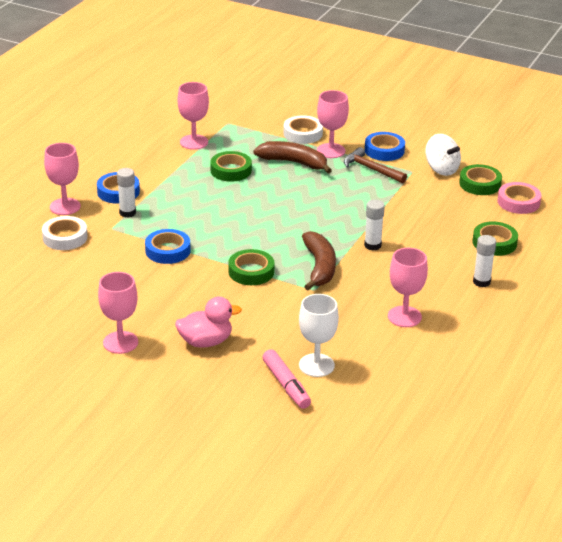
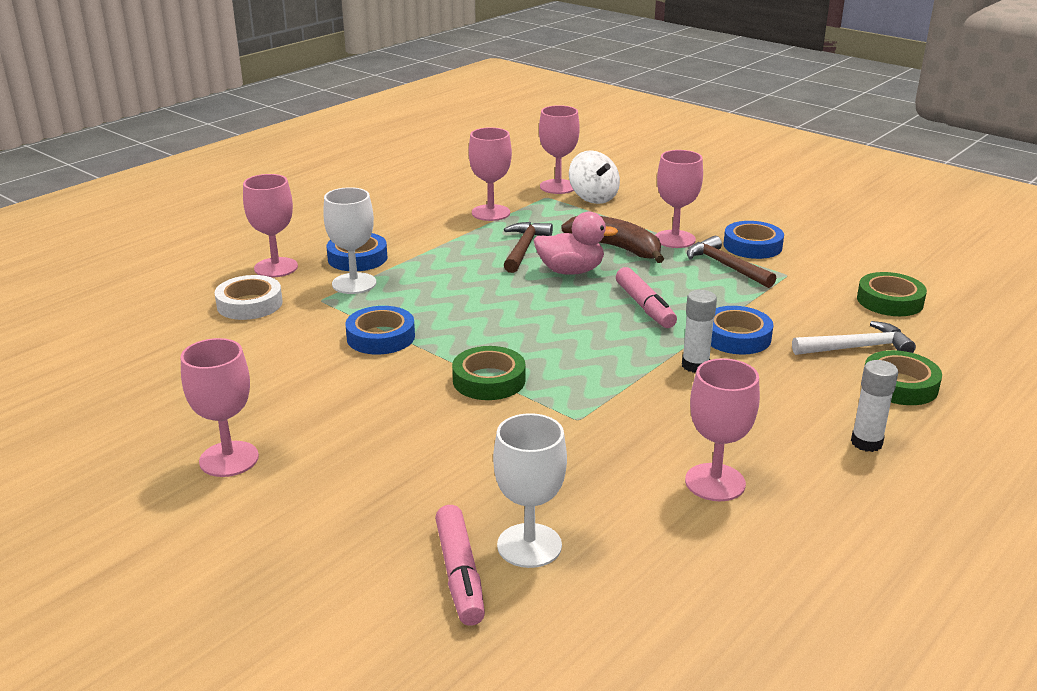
camera: 15 degrees right, 5 degrees down
(127, 213) = (354, 283): white glue stick -> white goblet
(206, 342) = (362, 477): pink duck -> pink duck (571, 271)
(231, 170) = (524, 248): green tape -> brown hammer
(232, 113) = (558, 187): none -> pink goblet
(303, 134) = (643, 217): white tape -> none
(319, 267) = (598, 387): brown banana -> none
(328, 207) = (645, 306): none -> pink marker
(392, 222) = (736, 337): none -> blue tape
(441, 169) = (833, 276): white spinning top -> white spinning top (593, 198)
(465, 221) = (856, 348): none -> white hammer
(518, 202) = (949, 331): pink tape -> none

